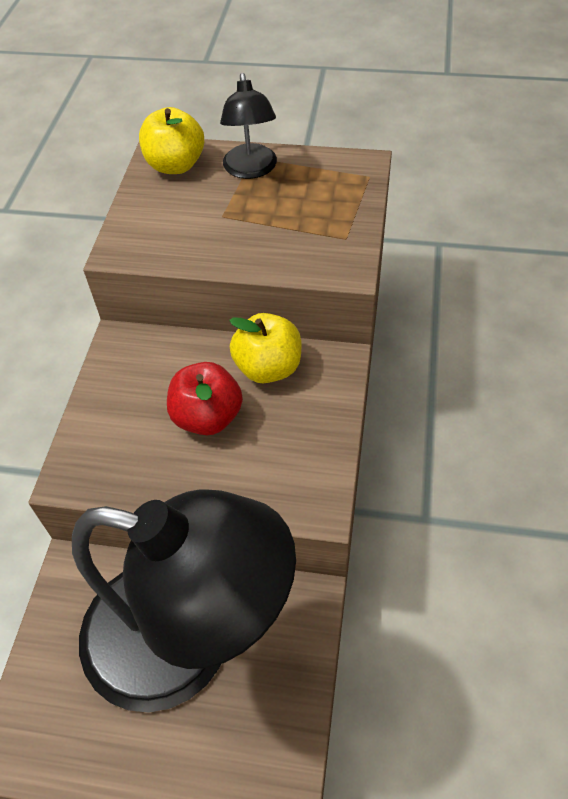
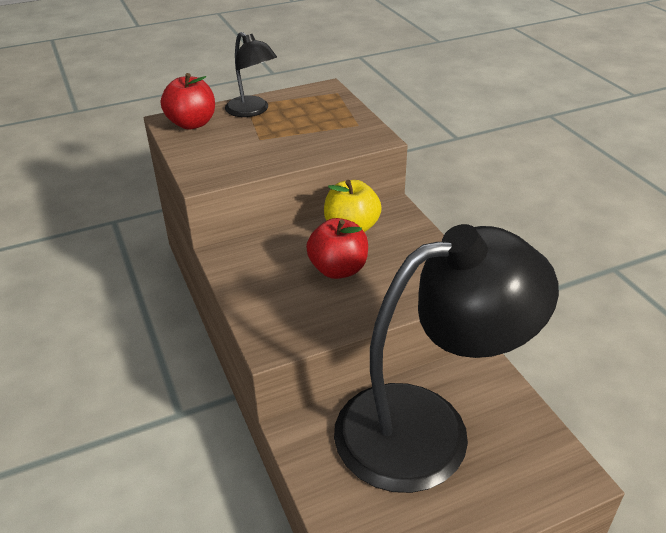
camera: 35 degrees left, 15 degrees down
(175, 165) = (192, 124): yellow apple -> red apple

